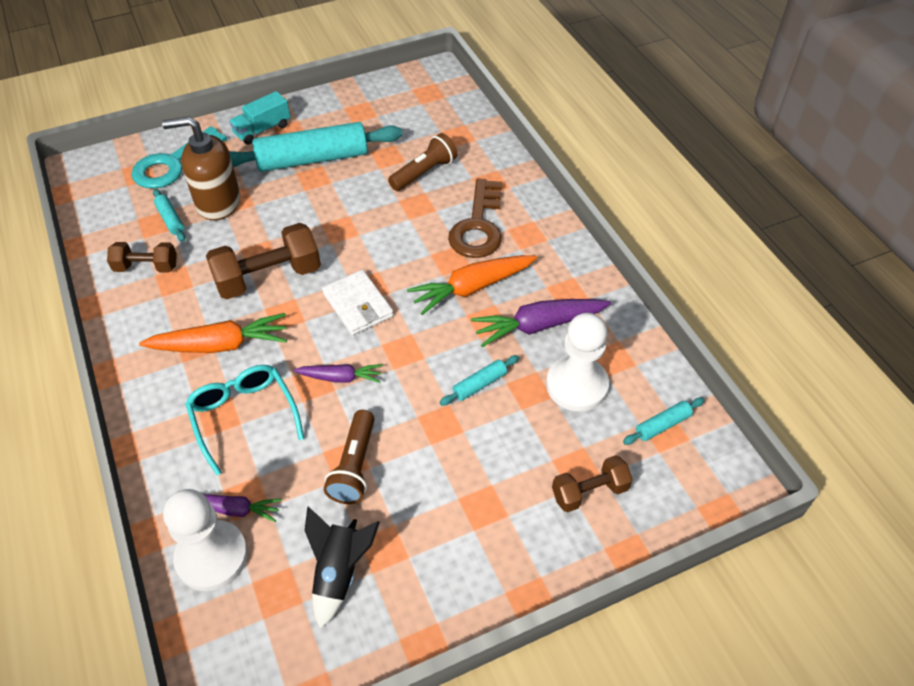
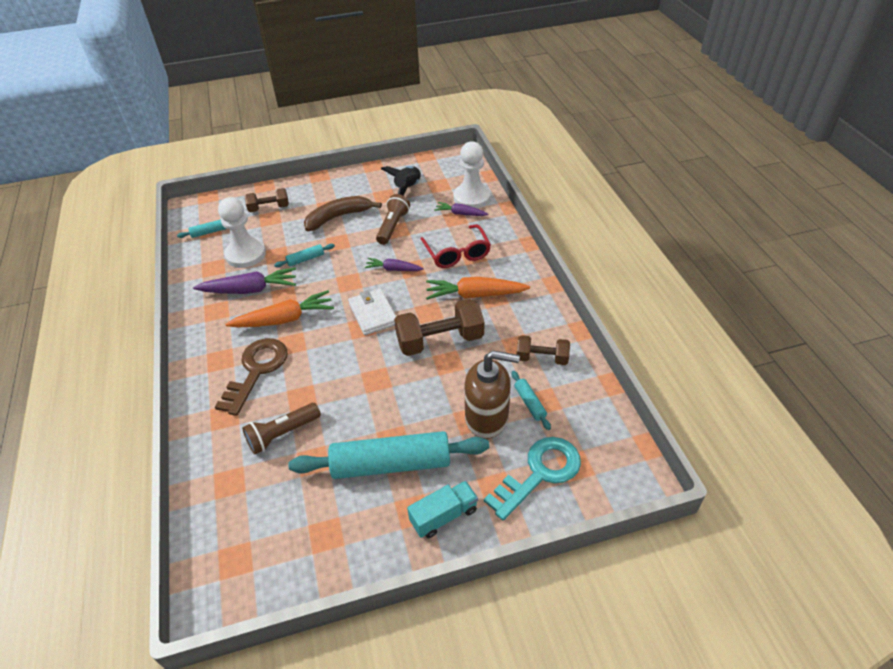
camera: 170 degrees left, 5 degrees down
(243, 416) = (457, 253): turquoise glasses -> red glasses
(455, 480) = (338, 217): none -> brown banana

